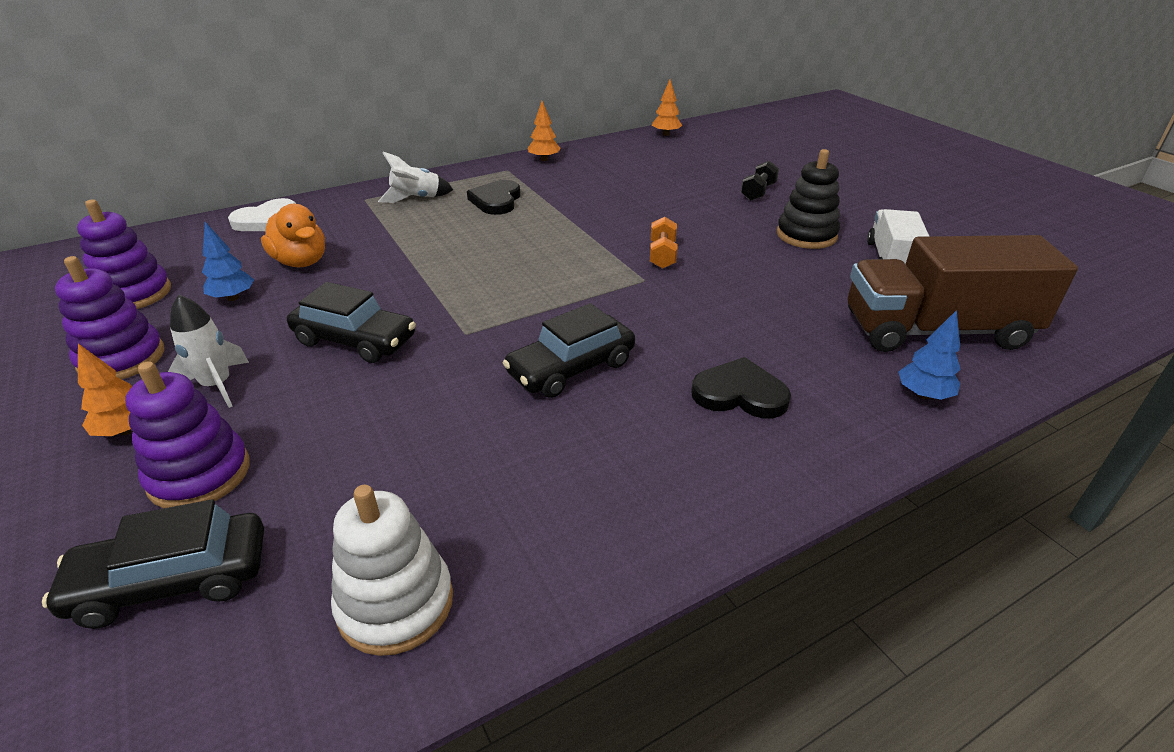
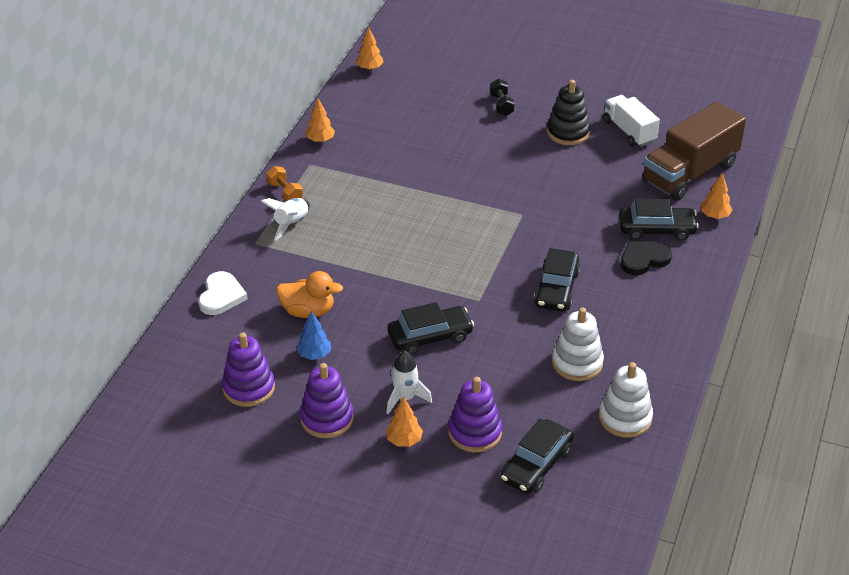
camera: 40 degrees left, 5 degrees up
(459, 470) = (577, 363): none -> white stacking toy
(496, 201) = (348, 197): black heart -> none
(662, 255) = (509, 191): orange dumbbell -> orange dumbbell (285, 192)
(804, 369) = (656, 229): none -> black car
(923, 394) = (714, 216): blue tree -> orange tree

